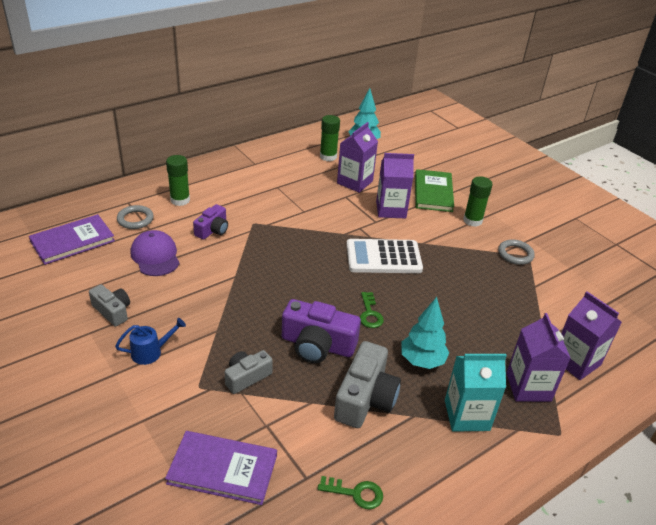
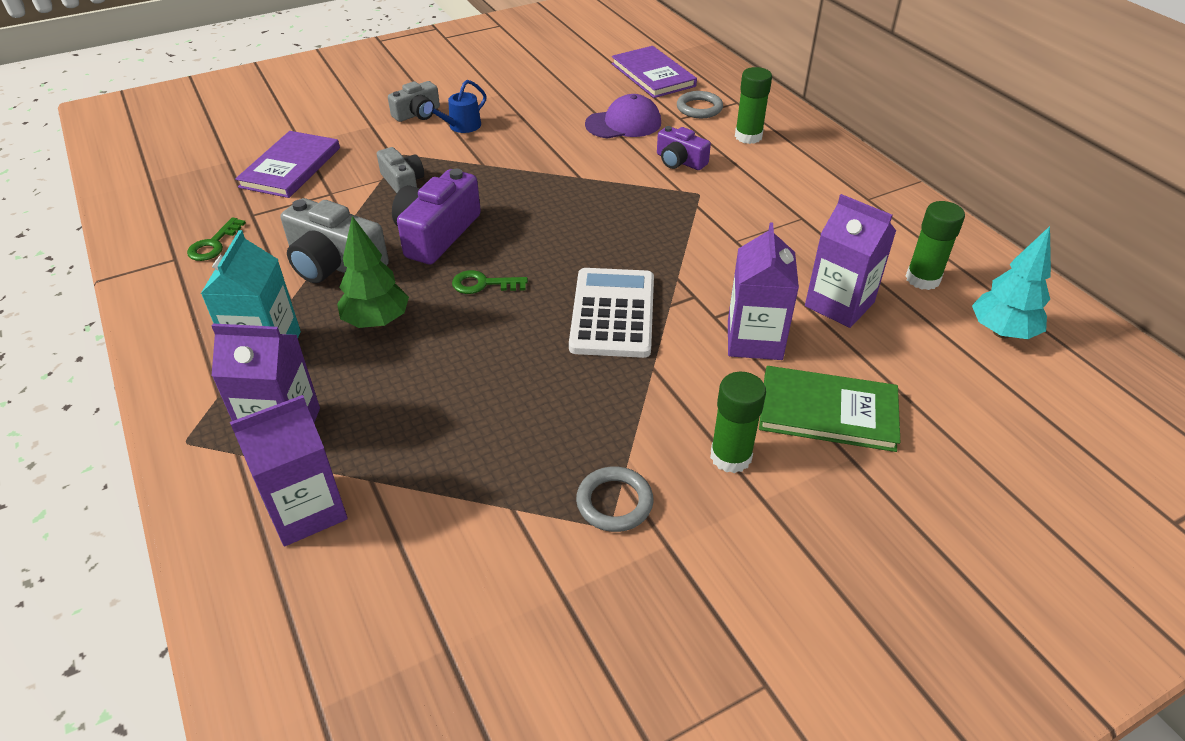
camera: 100 degrees right, 5 degrees up
(112, 311) = (529, 103): grey camera -> grey camera (417, 114)
(151, 352) = (461, 127): blue watering can -> blue watering can turned 60 degrees clockwise
(422, 361) = (377, 322): turquoise tree -> green tree

